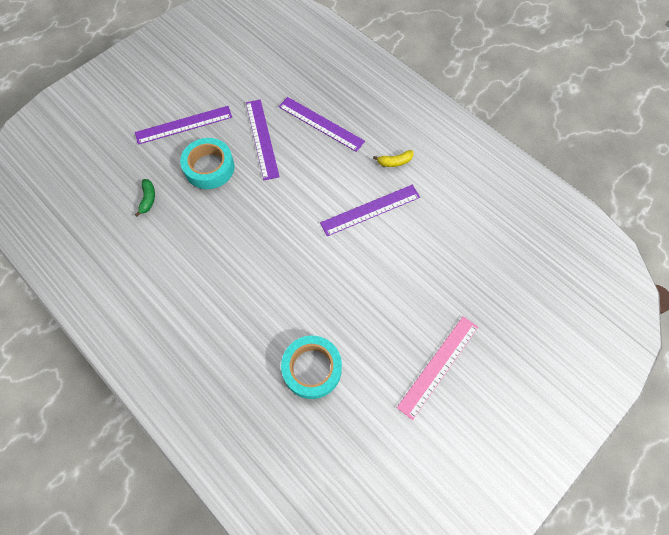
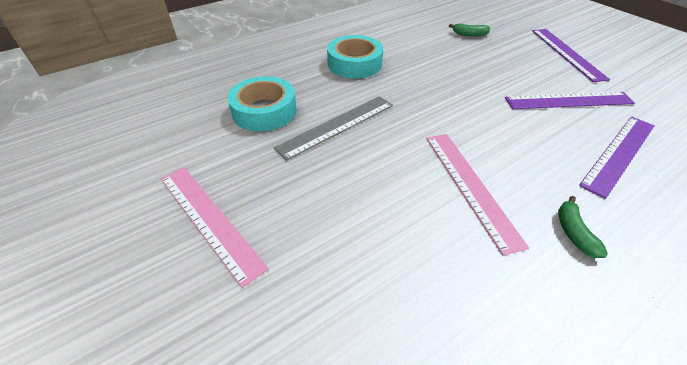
camera: 100 degrees right, 20 degrees down
(209, 167) = (514, 65): turquoise tape -> turquoise tape (354, 64)
(322, 302) = (337, 126): none -> grey ruler
(370, 210) = (470, 186): purple ruler -> pink ruler
(394, 162) = (573, 232): yellow banana -> green banana

